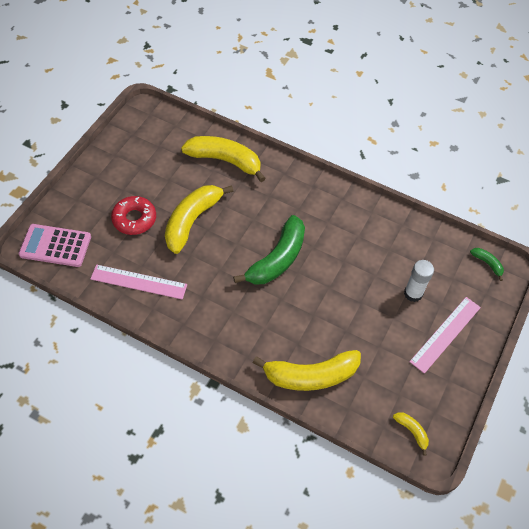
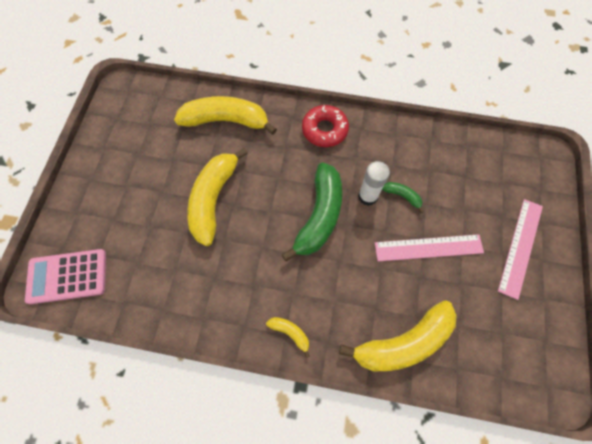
camera: 15 degrees left, 10 degrees up
(134, 219) = (149, 216): red donut -> red donut (324, 130)
(139, 282) = (177, 290): pink ruler -> pink ruler (428, 247)
(412, 431) = (532, 373): yellow banana -> yellow banana (290, 333)
(413, 293) = (471, 212): white glue stick -> white glue stick (367, 196)
(487, 264) = (529, 156): green banana -> green banana (402, 196)

